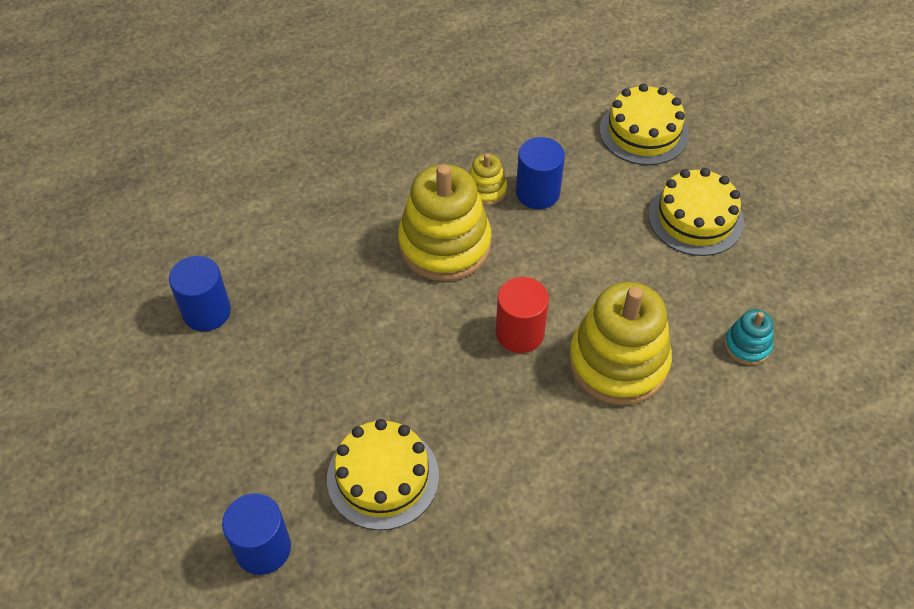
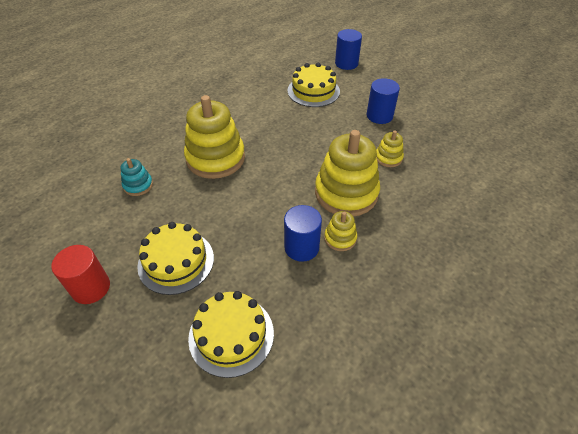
camera: 160 degrees right, 5 degrees down
(207, 312) = (448, 126): blue cylinder -> blue cylinder (379, 116)
(347, 282) = (388, 158): none -> yellow stacking toy
(519, 333) = (276, 158): red cylinder -> red cylinder (91, 288)

